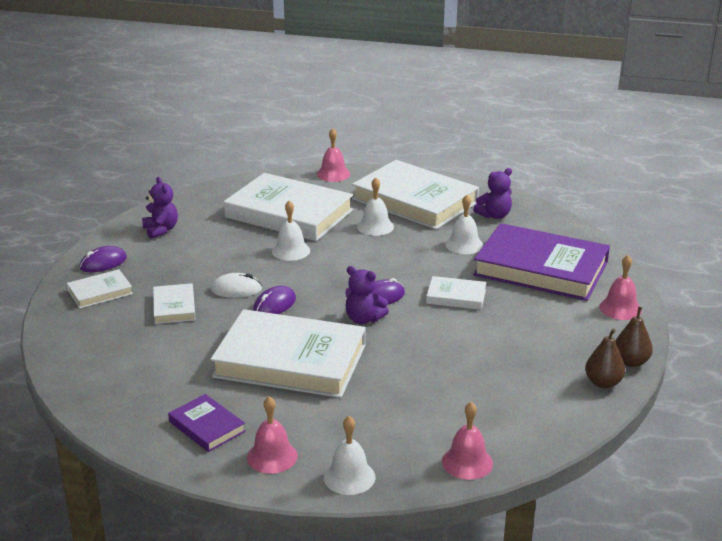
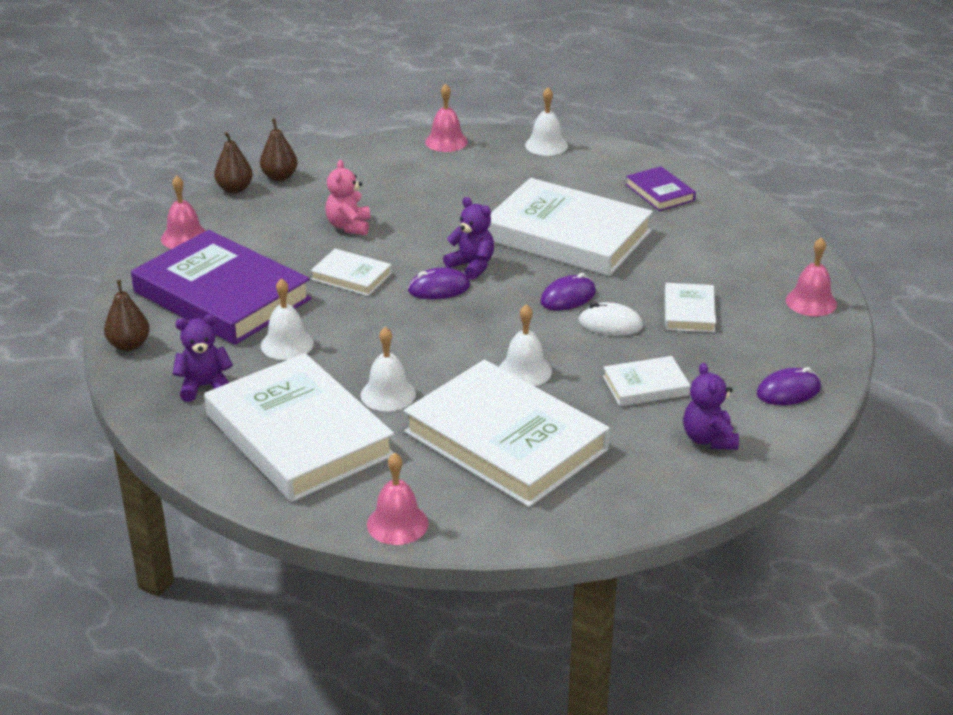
camera: 165 degrees left, 5 degrees up
(100, 292) = (784, 345): white book -> white book (645, 385)
(272, 456) = (606, 165): pink bell -> pink bell (811, 302)
(492, 339) = (349, 226): none -> pink teddy bear
(568, 230) = (129, 345): none -> brown pear

